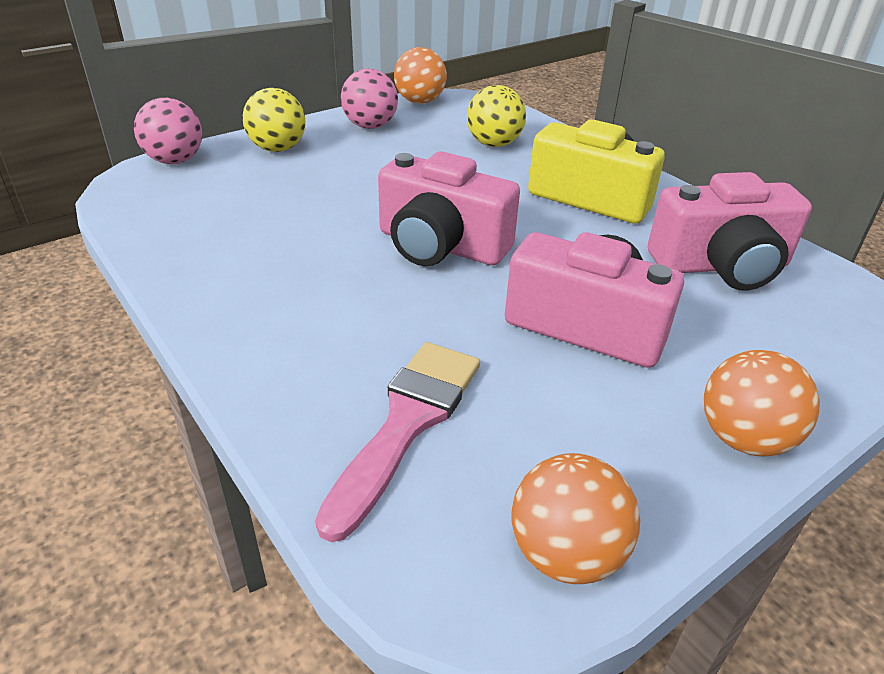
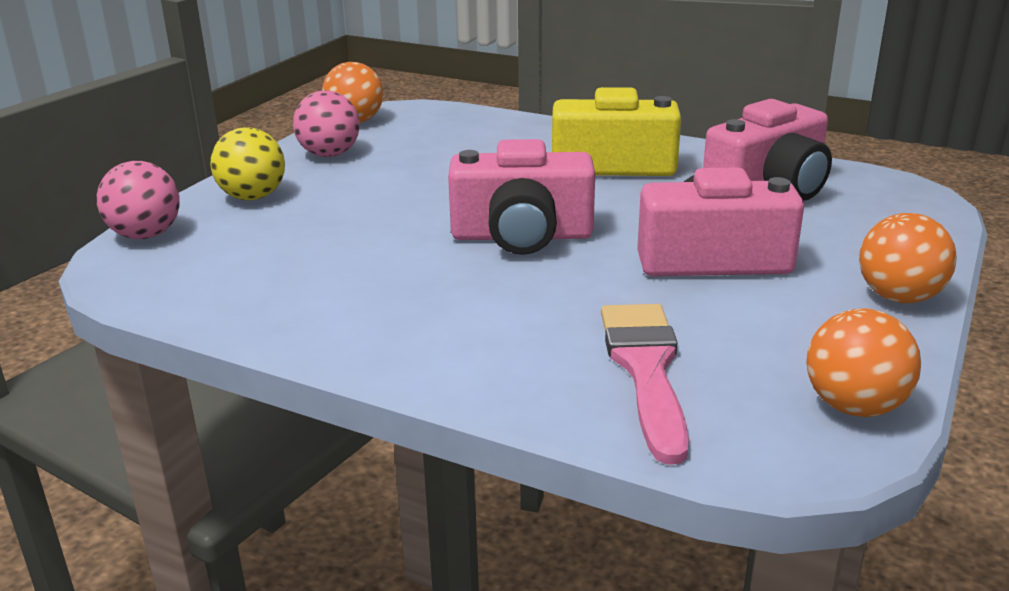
camera: 25 degrees left, 10 degrees down
(494, 144) = (475, 142): yellow ball -> none

